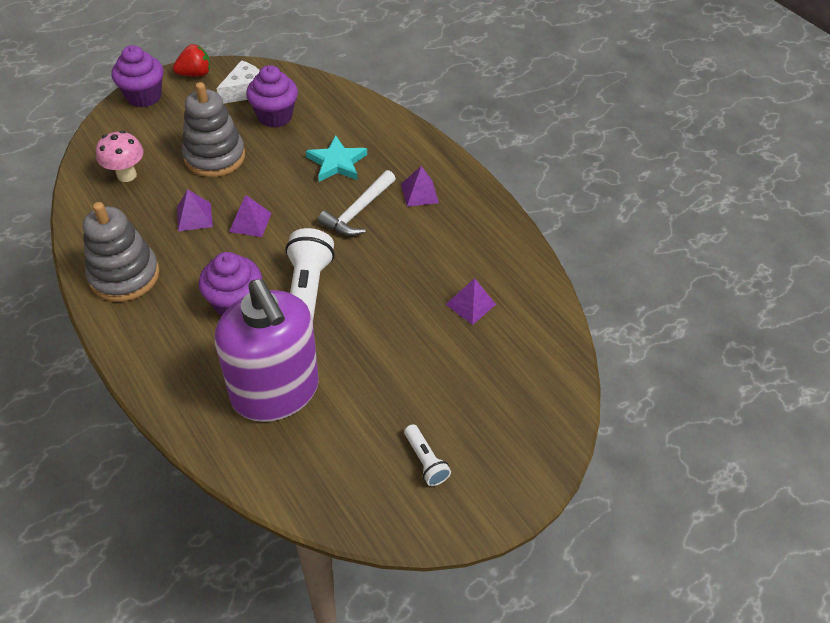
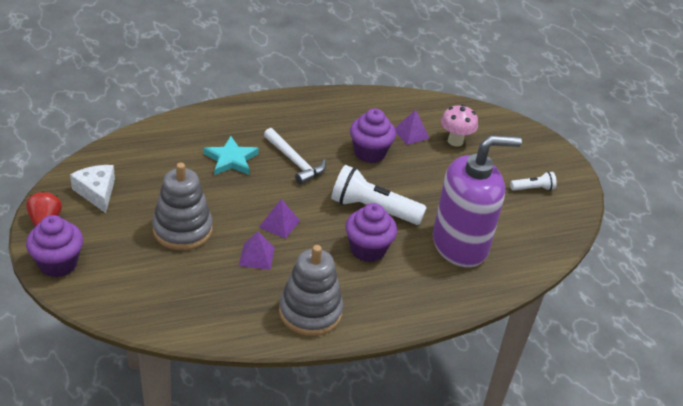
camera: 75 degrees left, 10 degrees down
(126, 175) = (176, 293): pink mushroom -> pink mushroom (455, 141)
(275, 116) = (147, 181): purple cupcake -> purple cupcake (370, 153)
(419, 193) = (290, 126): purple pyramid -> none

